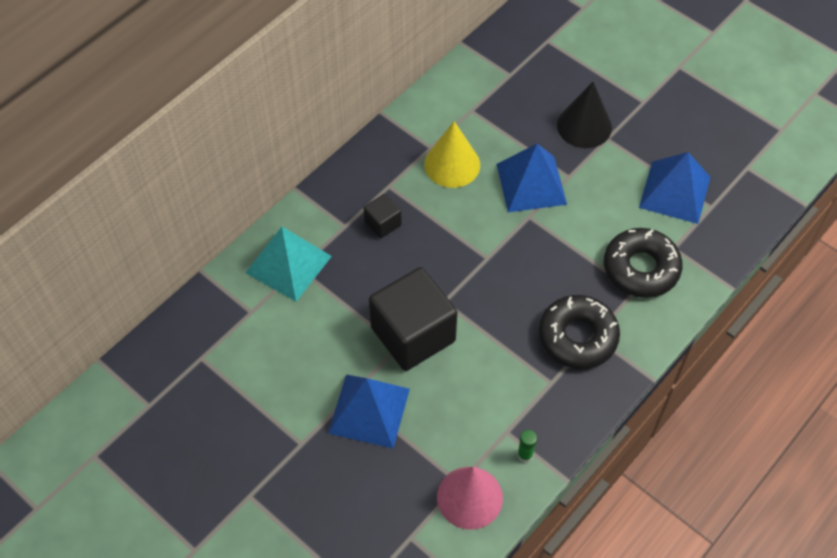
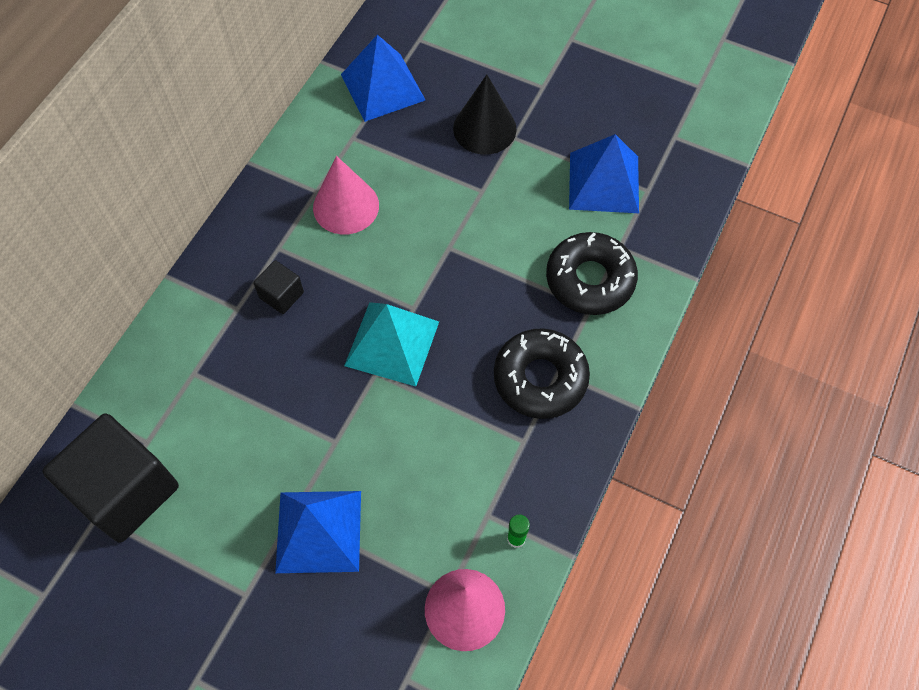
camera: 15 degrees left, 5 degrees up
(288, 264) = (179, 371): turquoise pyramid -> turquoise pyramid (392, 343)
(413, 334) = (349, 422): black cube -> black cube (126, 490)
(452, 164) = (346, 206): yellow cone -> pink cone
(531, 183) = (442, 208): blue pyramid -> blue pyramid (382, 87)

